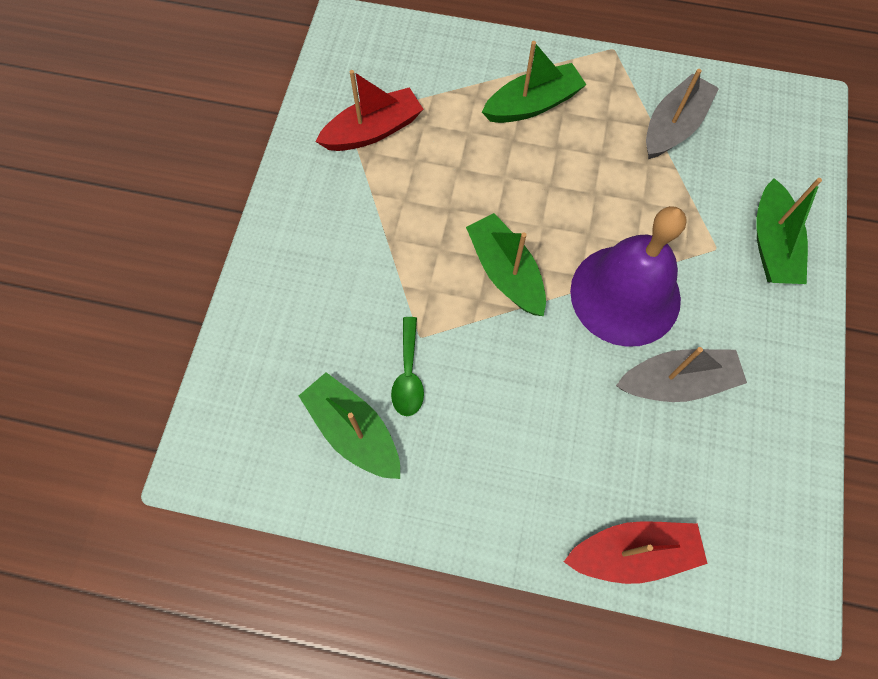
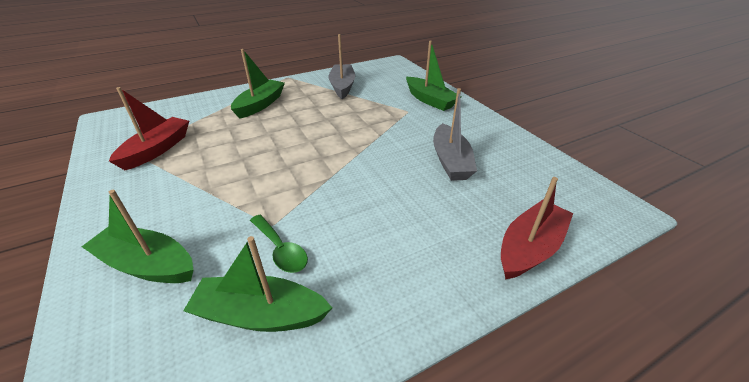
camera: 40 degrees left, 30 degrees down
(506, 272) = (305, 167): green boat -> green boat (147, 265)
(625, 295) = (384, 144): purple bell -> none
(677, 382) = (450, 161): grey boat -> grey boat turned 135 degrees clockwise

